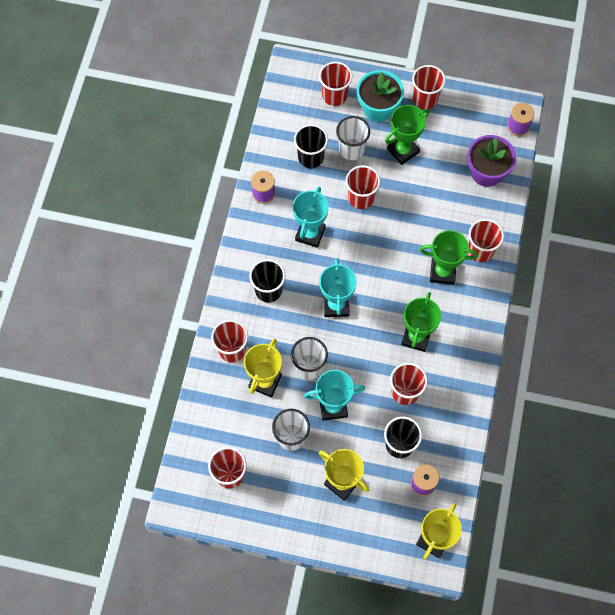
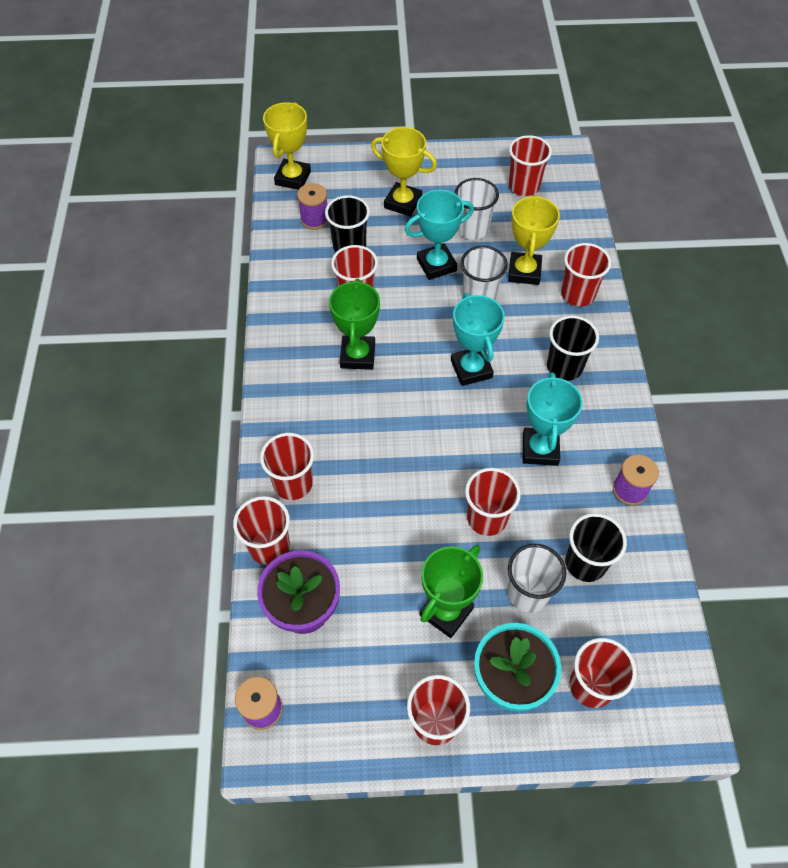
camera: 165 degrees right, 10 degrees down
(442, 272) = (341, 441): green trophy -> none
(502, 213) = (269, 546): none -> red cup

